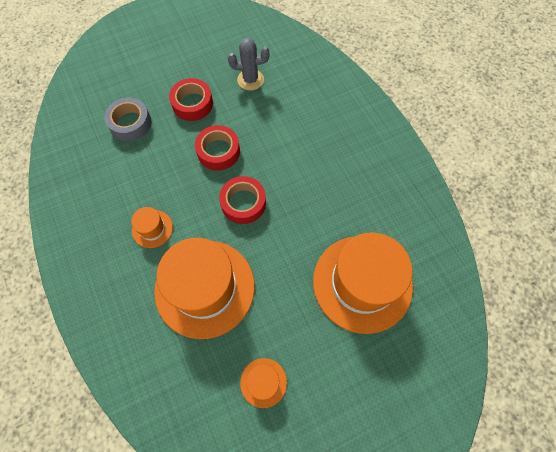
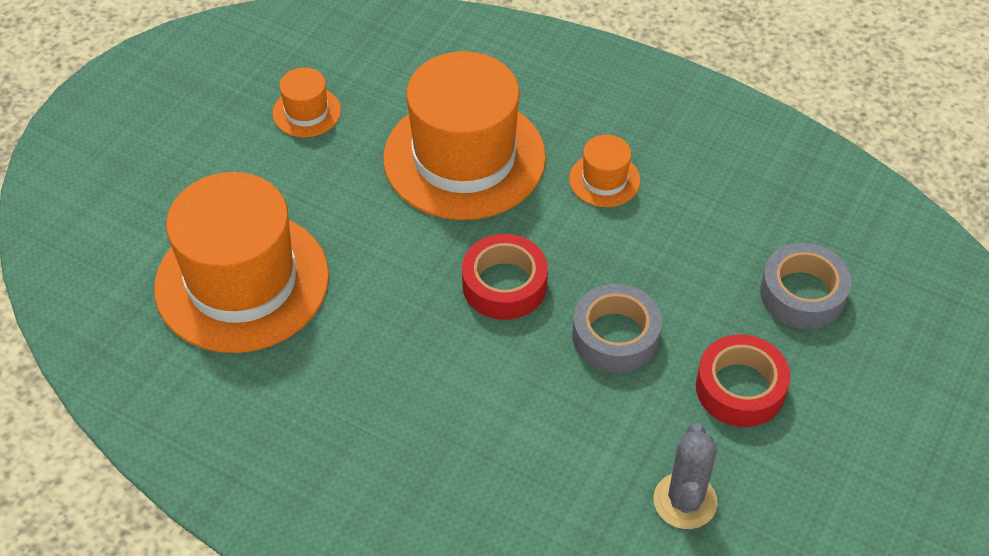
camera: 145 degrees right, 15 degrees down
(218, 151) = (615, 336): red tape -> grey tape
(250, 80) = (685, 501): grey cactus -> grey cactus turned 45 degrees counterclockwise

